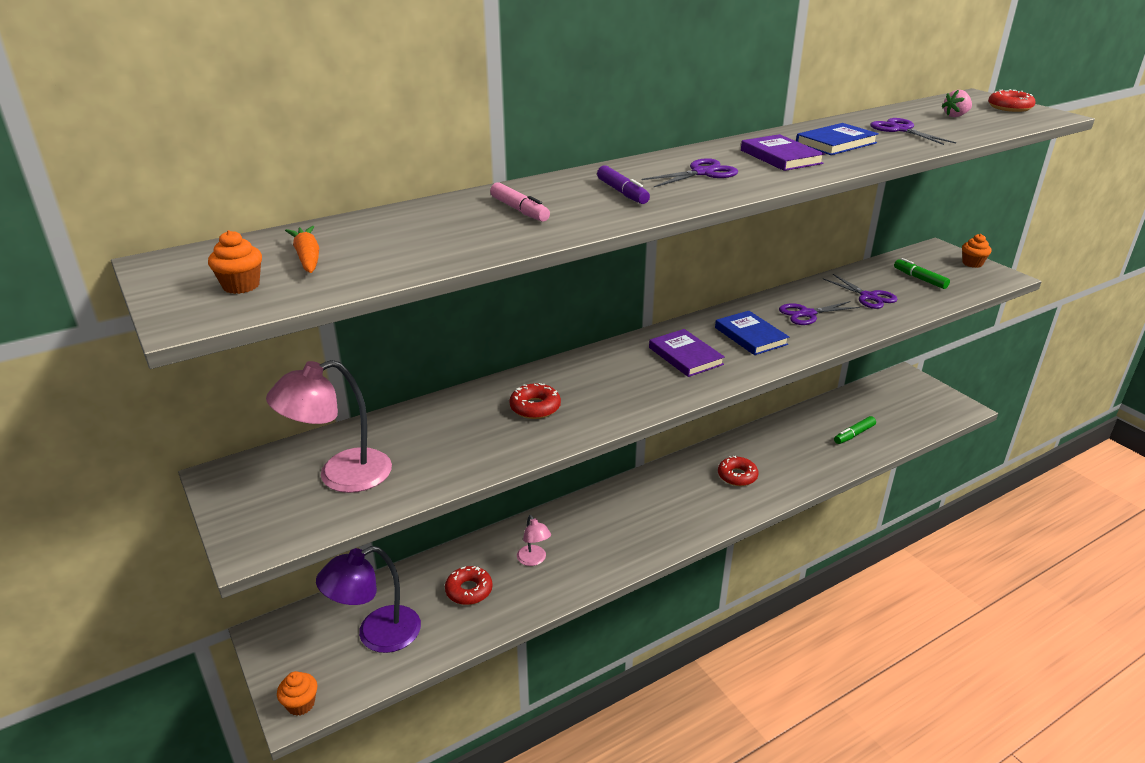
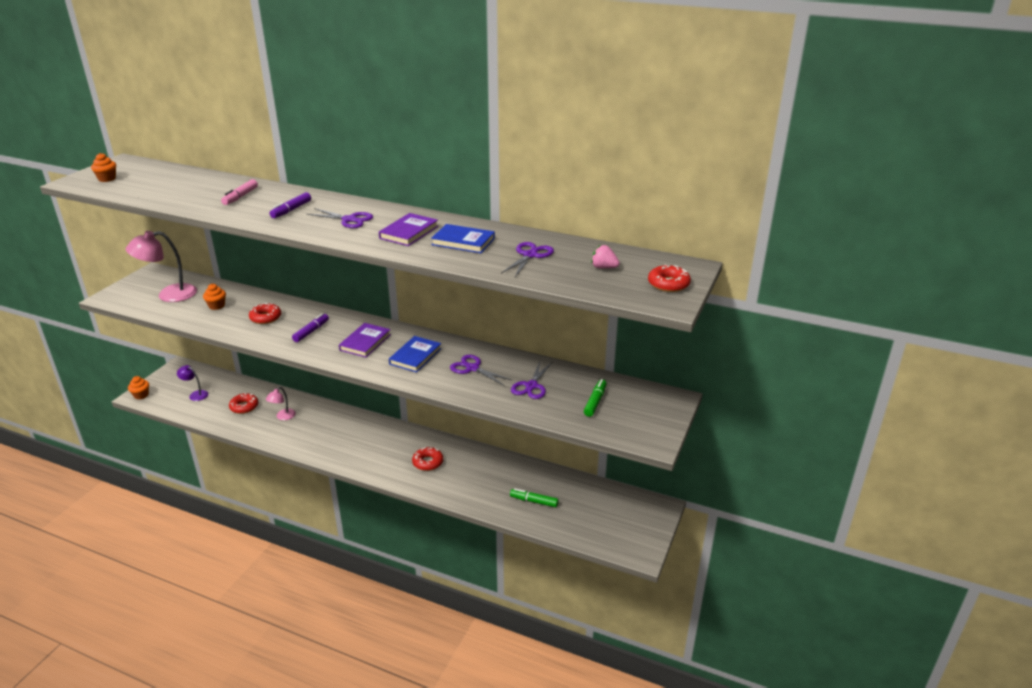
camera: 55 degrees right, 0 degrees up
(307, 257) = (145, 179): orange carrot -> none
(340, 476) = (169, 295): pink lamp -> pink lamp turned 45 degrees counterclockwise
(377, 635) = (195, 394): purple lamp -> purple lamp, size x0.53
(616, 383) = (311, 331): none -> purple marker
(972, 263) = (663, 421): orange cupcake -> orange cupcake (217, 306)

